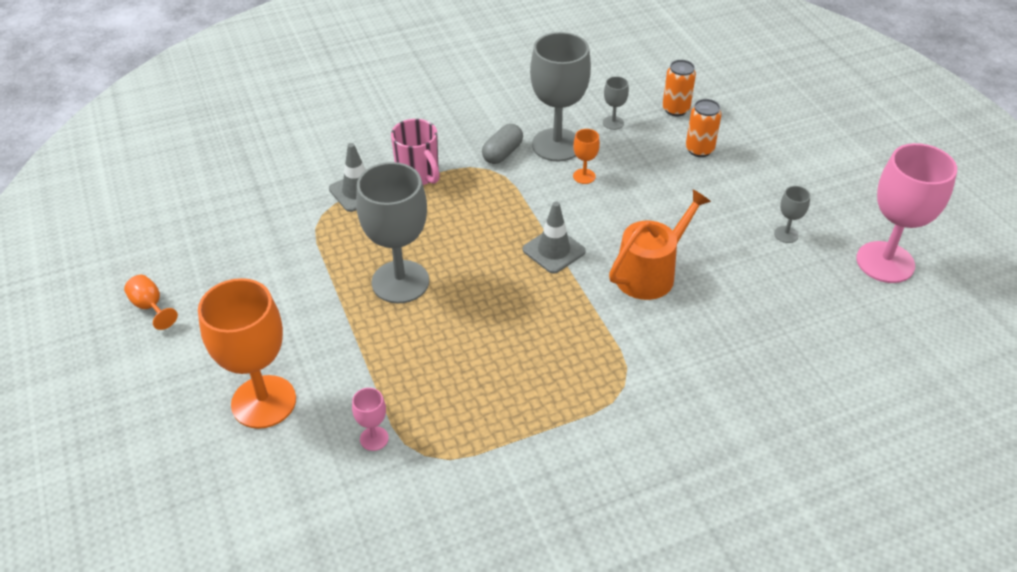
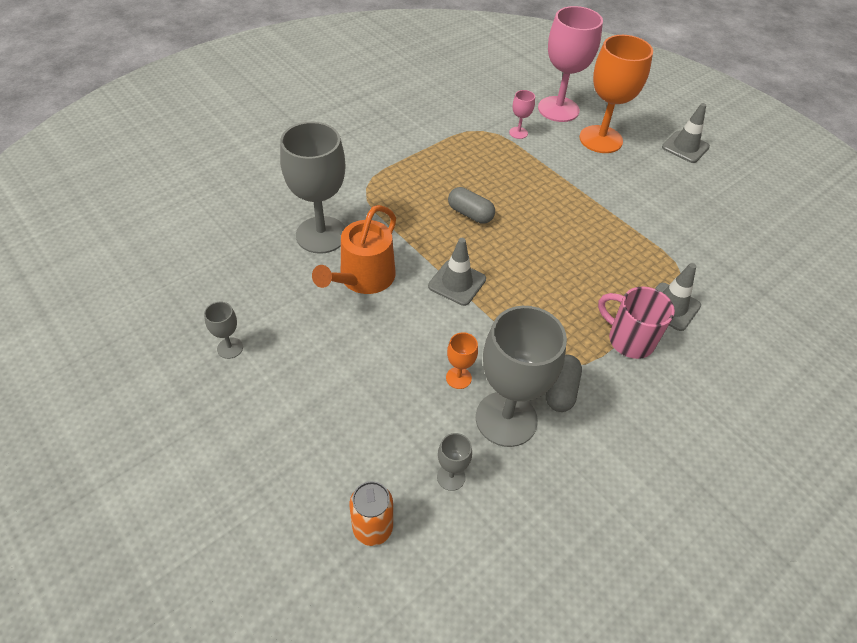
camera: 160 degrees right, 5 degrees up
(150, 307) = (732, 179): orange goblet -> none
(159, 365) = (685, 147): none -> grey traffic cone
(400, 282) = (570, 230): grey goblet -> grey goblet (321, 235)
(505, 323) = (470, 214): none -> grey capsule
(699, 150) = (332, 454): orange can -> none
(885, 262) = (129, 336): pink goblet -> pink goblet (558, 109)

